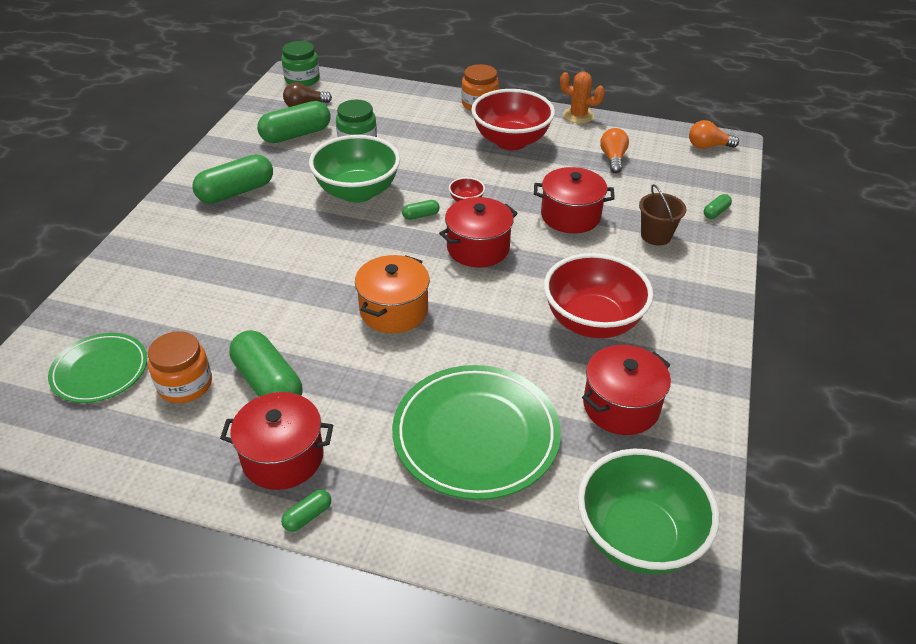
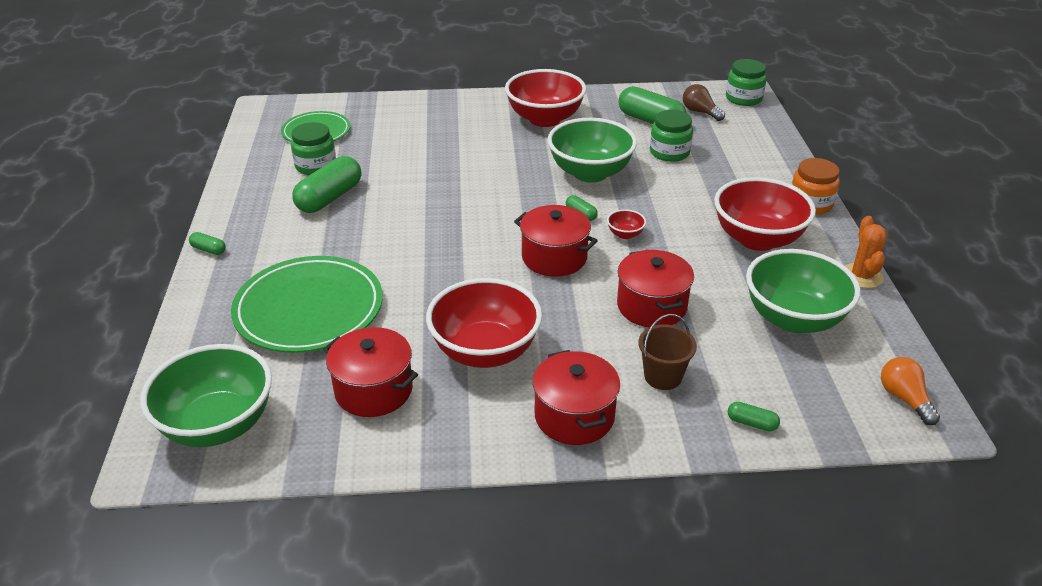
camera: 70 degrees right, 5 degrees down
(185, 384) = (316, 166): orange jar -> green jar
(236, 192) = (545, 119): green capsule -> red bowl
(283, 457) = (260, 224): red pot -> red pot (574, 416)
(394, 310) = (439, 232): orange pot -> none
(613, 158) = (793, 319): orange light bulb -> green bowl

